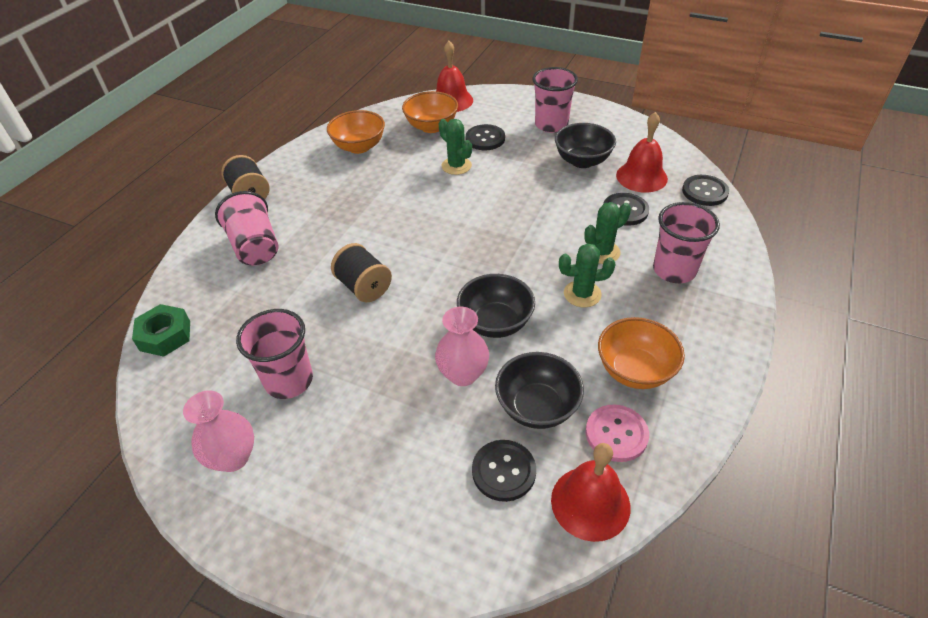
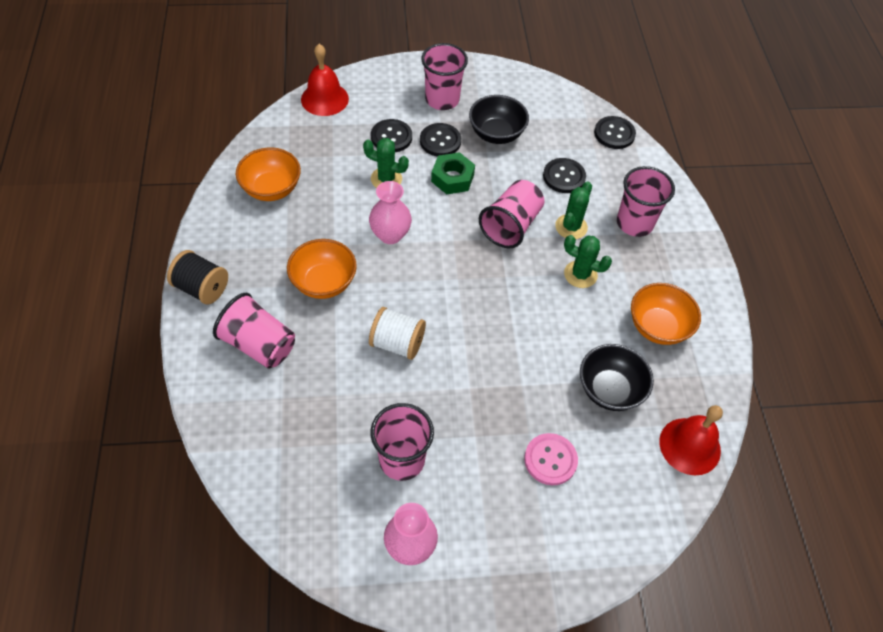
camera: 35 degrees left, 10 degrees up
(165, 335) = (251, 472): green nut -> green nut (452, 178)
(364, 287) = (397, 343): black spool -> white spool
(431, 127) = (328, 139): orange bowl -> orange bowl (324, 283)
(463, 374) = (537, 388): pink vase -> pink vase (390, 235)
(495, 323) = (531, 330): black bowl -> none
(503, 471) = (619, 452): black button -> black button (440, 141)
(542, 232) = (511, 226): none -> pink cup
(582, 294) = (580, 274): green cactus -> green cactus turned 60 degrees clockwise
(616, 434) = (675, 385): pink button -> pink button (550, 460)
(641, 176) = (556, 135): red bell -> none

